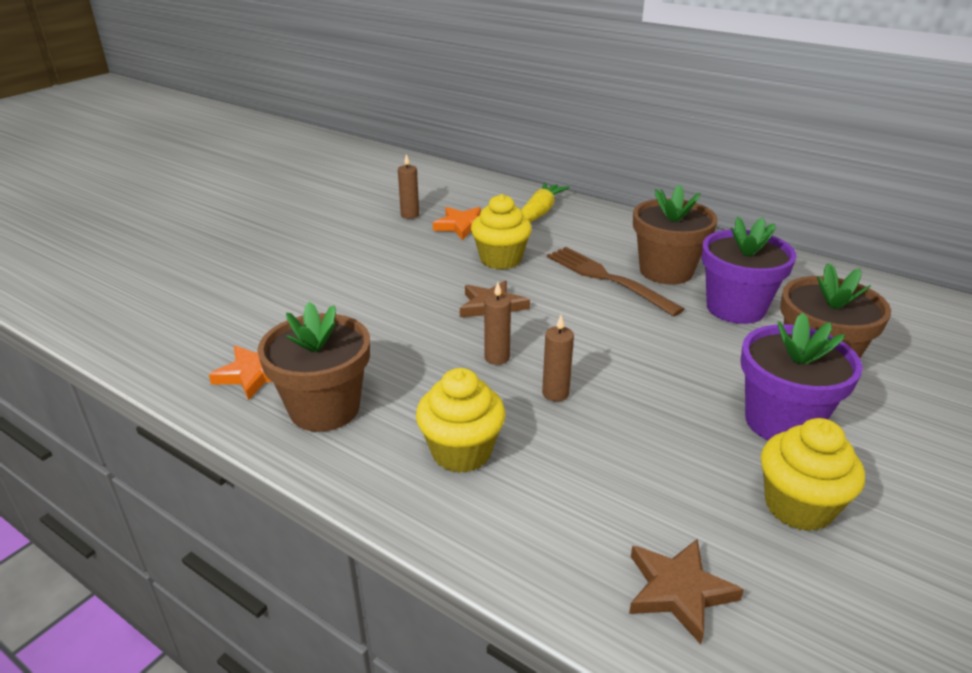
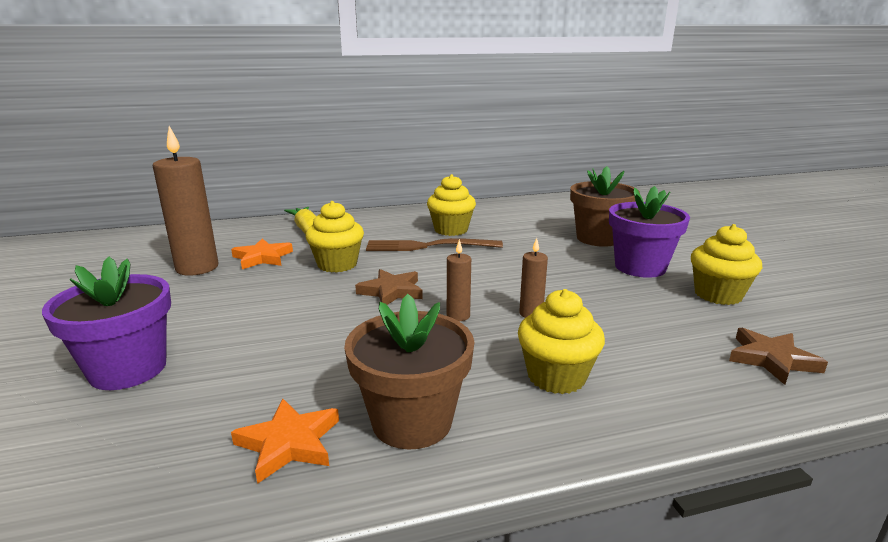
camera: 50 degrees left, 10 degrees down
(410, 215) = (197, 268): brown candle -> brown candle, size x2.04
(666, 271) = (451, 230): brown flower pot -> yellow cupcake
(735, 308) = (519, 232): purple flower pot -> purple flower pot (128, 369)

